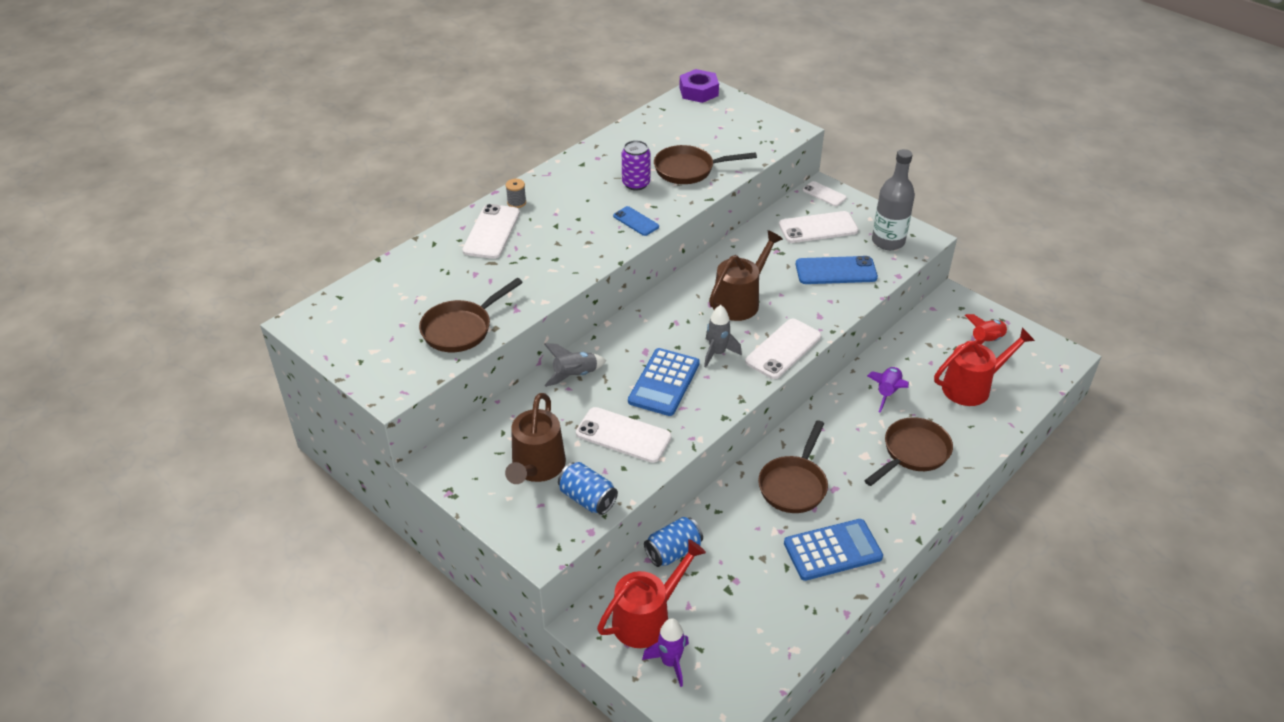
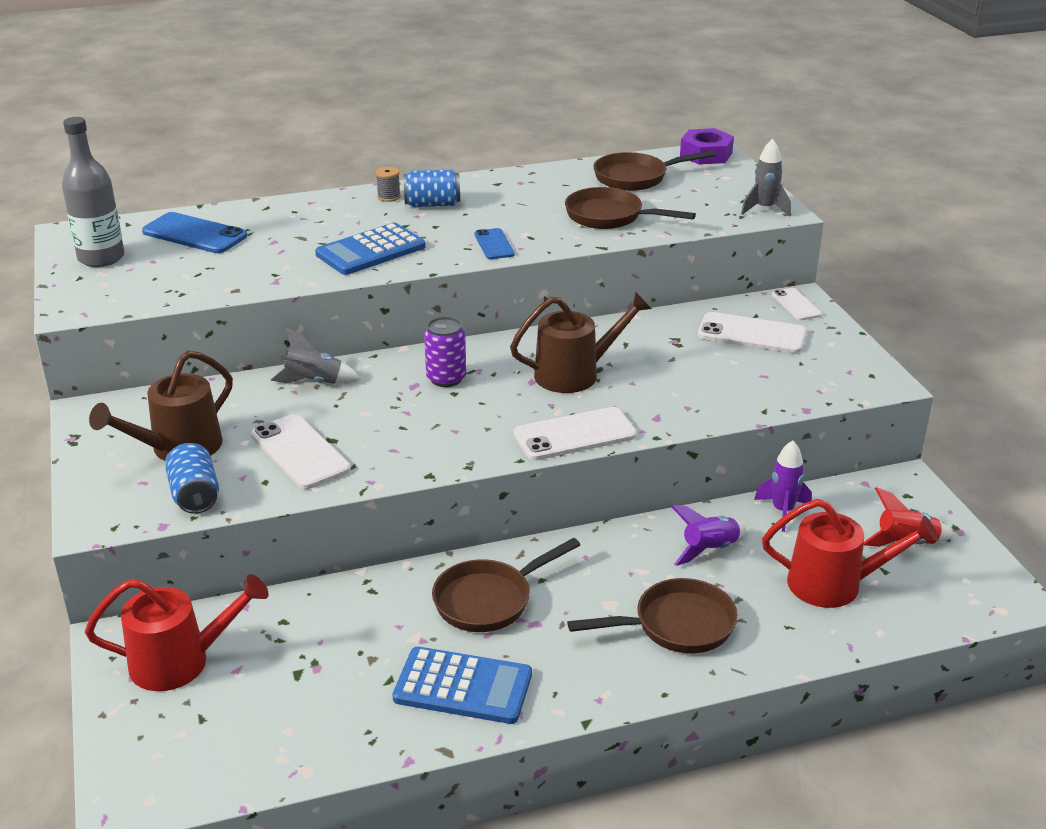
camera: 30 degrees right, 10 degrees down
(461, 329) = (202, 281): brown pan -> brown pan (636, 177)
(491, 232) = (333, 213): white phone -> none
(636, 184) = (534, 213): purple can -> purple can (446, 378)
(664, 382) = (400, 420): blue calculator -> blue calculator (370, 251)
(670, 662) = (155, 716): purple rocket -> purple rocket (782, 511)
(673, 551) = (279, 609): blue can -> blue can (432, 204)
(717, 353) = (492, 413): grey rocket -> grey rocket (764, 209)
(836, 271) = (727, 381): blue phone -> blue phone (194, 234)
(888, 241) = (830, 372): grey bottle -> grey bottle (101, 258)

